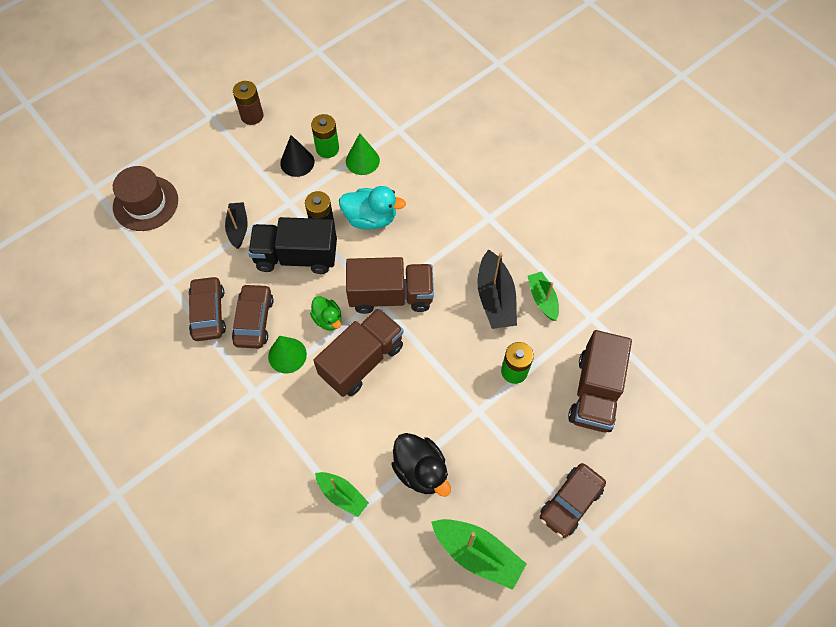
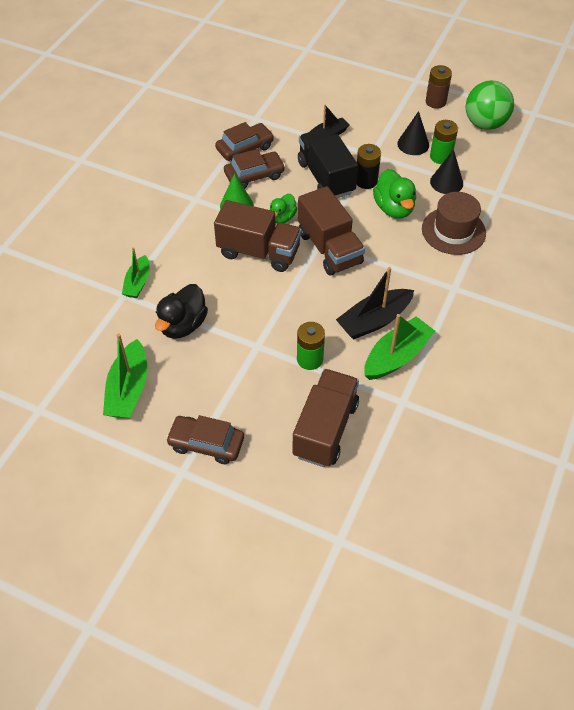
camera: 65 degrees right, 10 degrees down
(145, 203) = (313, 79): brown hat -> brown hat (453, 231)
(307, 93) = (485, 124): none -> green ball
(362, 160) = (446, 182): green cone -> black cone
(370, 218) = (394, 208): turquoise duck -> green duck
(542, 299) = (396, 356): green boat -> green boat, size x1.58
(595, 392) = (325, 429): brown truck -> brown truck turned 120 degrees clockwise

